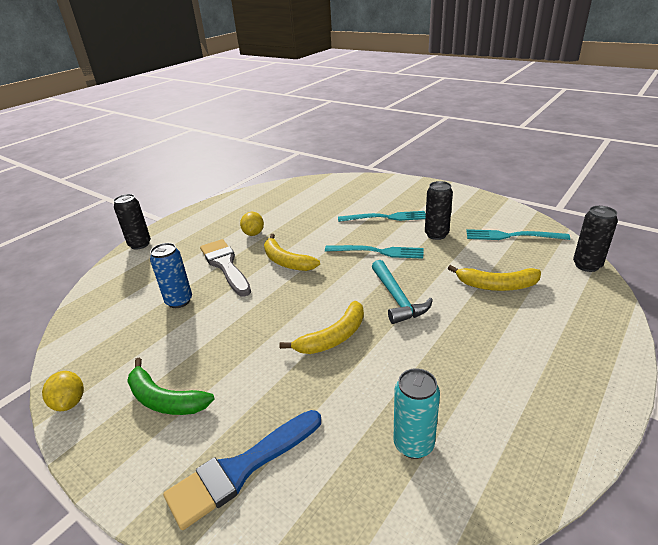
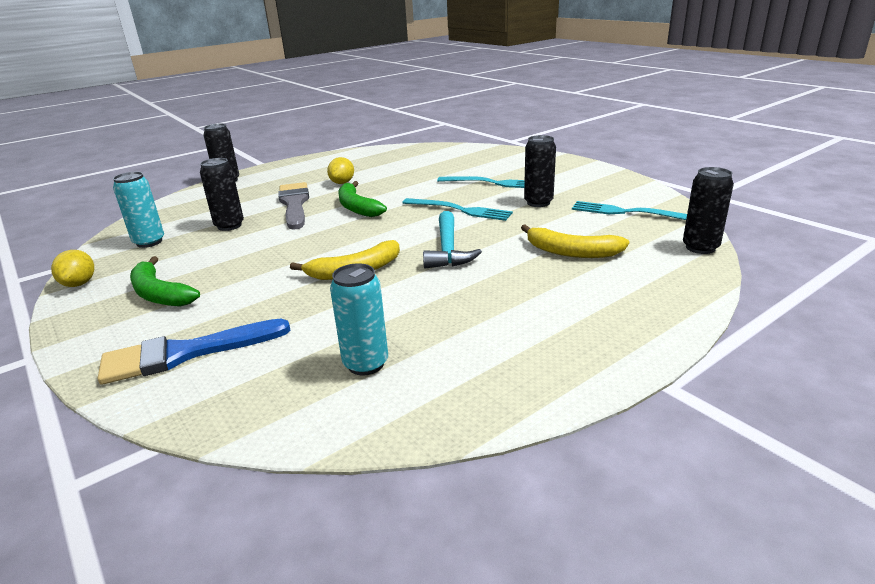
camera: 15 degrees right, 5 degrees down
(110, 335) = (149, 242): none -> turquoise can
(179, 301) = (229, 226): blue can -> black can
(286, 261) = (357, 207): yellow banana -> green banana

